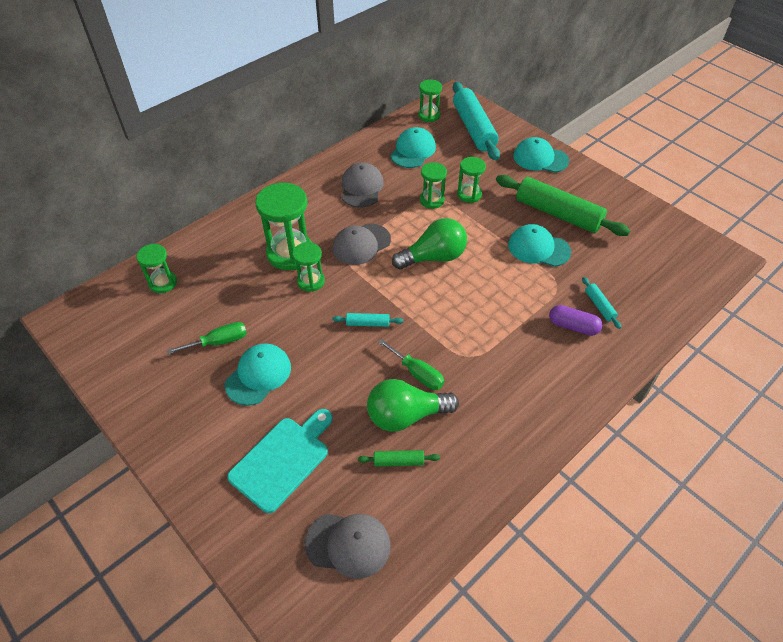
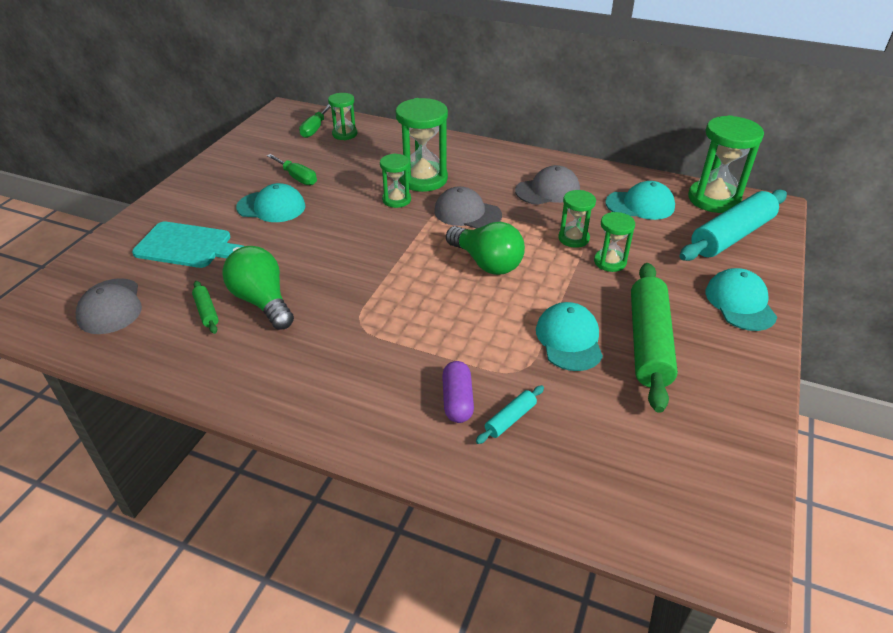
camera: 65 degrees right, 10 degrees down
(368, 323) = (365, 246): turquoise rolling pin -> none
(417, 373) = (318, 295): green screwdriver -> green screwdriver (315, 129)
(429, 115) = (713, 199): green hourglass -> green hourglass, size x1.76

